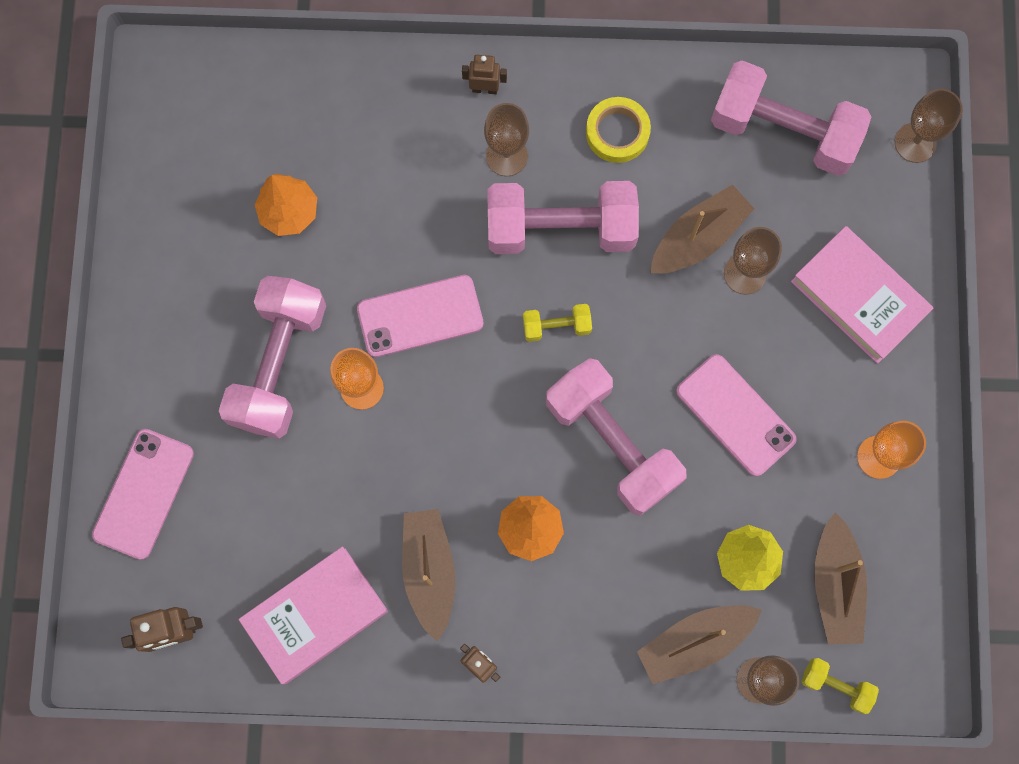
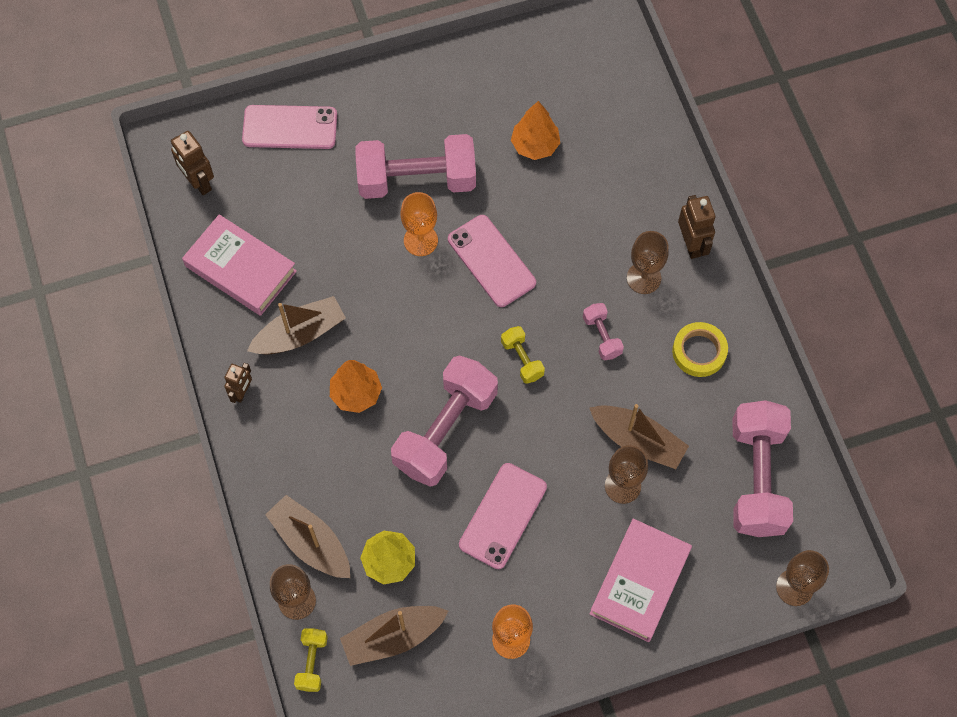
camera: 70 degrees right, 10 degrees down
(484, 89) = (691, 244): brown robot -> brown robot, size x1.51
(560, 229) = (602, 336): pink dumbbell -> pink dumbbell, size x0.45

